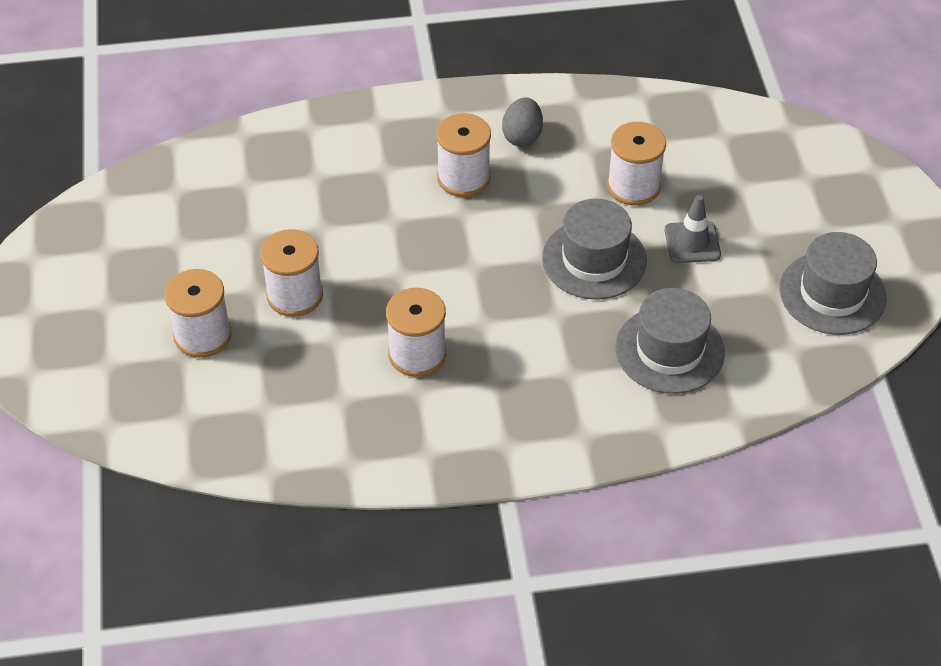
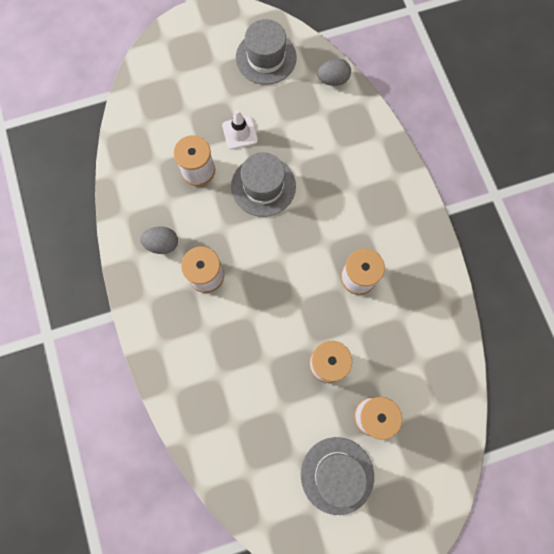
camera: 100 degrees left, 25 degrees up
(669, 350) = (325, 137): grey hat -> grey hat (337, 475)
(692, 242) = (240, 133): grey traffic cone -> white traffic cone
(781, 379) = (333, 80): none -> grey egg

